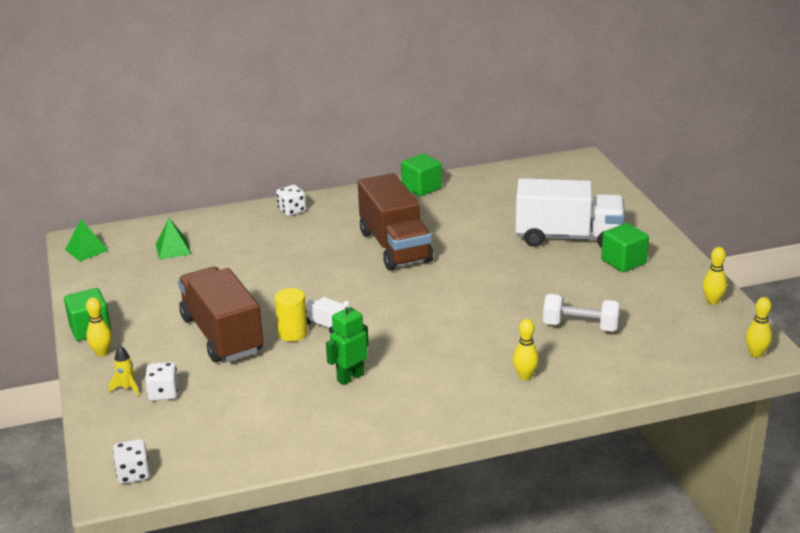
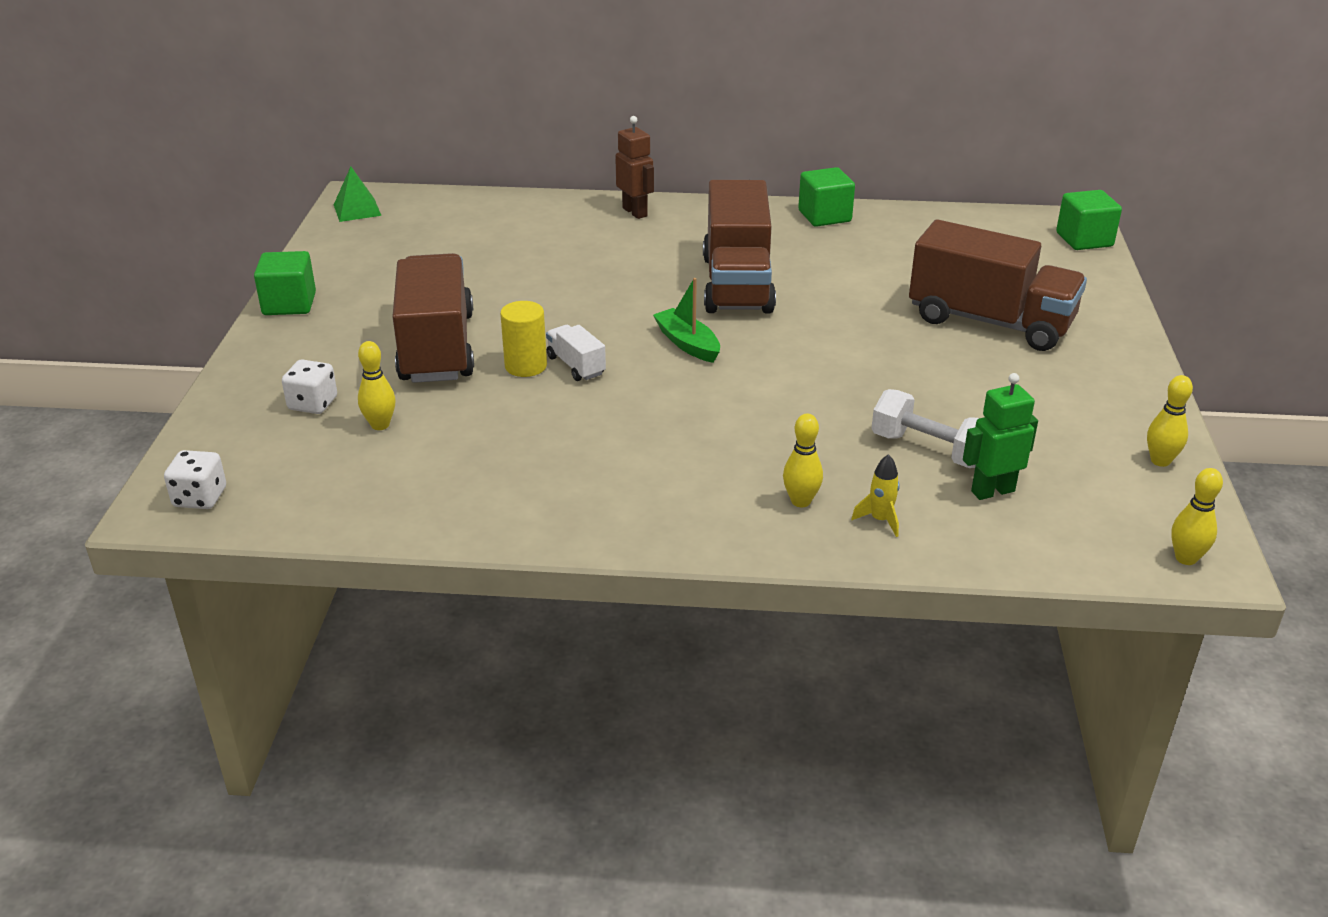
camera: 20 degrees right, 5 degrees up
(102, 353) = (280, 336): yellow bowling pin -> yellow bowling pin (380, 425)
(127, 388) = (276, 386): yellow rocket -> yellow rocket (880, 520)
(173, 249) = (457, 229): green pyramid -> none
(291, 210) = (635, 212): white dice -> brown robot
(350, 377) = (558, 442): green robot -> green robot (992, 491)
(389, 294) = (687, 344): none -> green boat
(568, 237) = (990, 322): white truck -> brown truck
(623, 262) = (1053, 373): green cube -> green cube (1084, 240)

